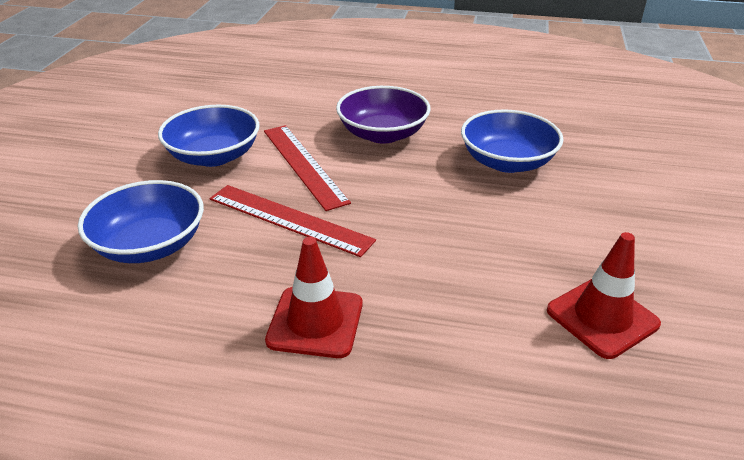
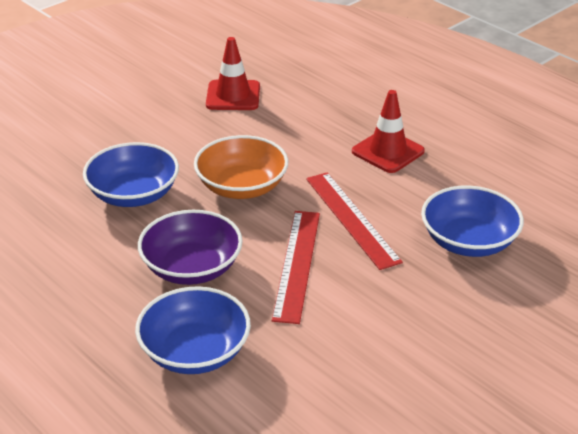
camera: 145 degrees left, 0 degrees up
(214, 156) = (370, 312): blue bowl -> blue bowl (195, 352)
(428, 206) = (242, 187): none -> orange bowl

